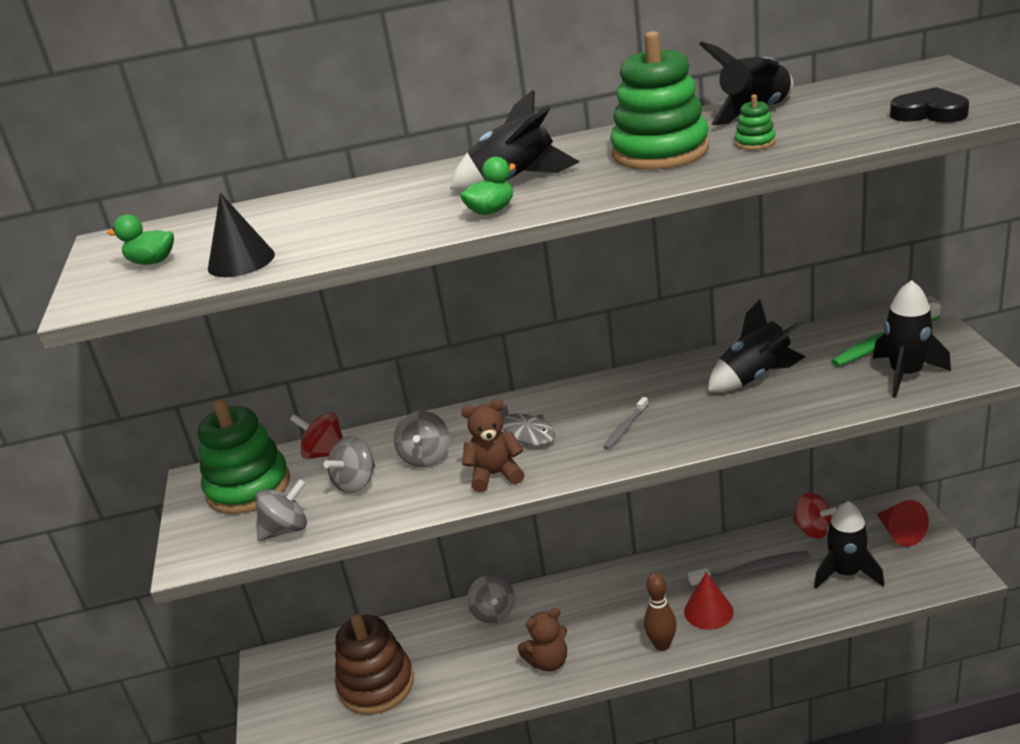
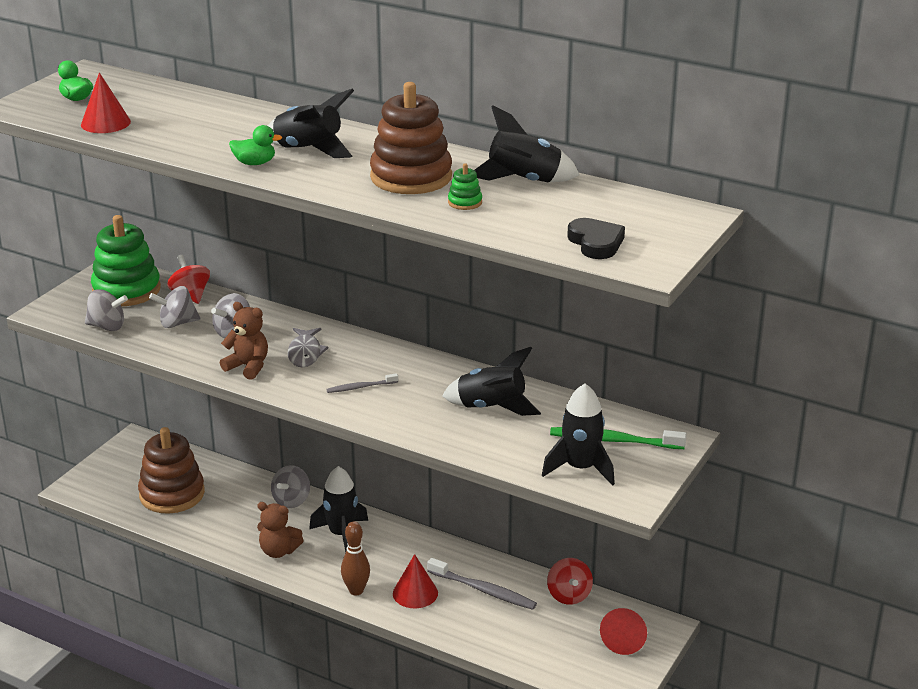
camera: 35 degrees right, 0 degrees up
(241, 261) = (105, 123): black cone -> red cone
(660, 152) = (411, 177): green stacking toy -> brown stacking toy
(846, 573) = (541, 636): black rocket -> black rocket (341, 534)

